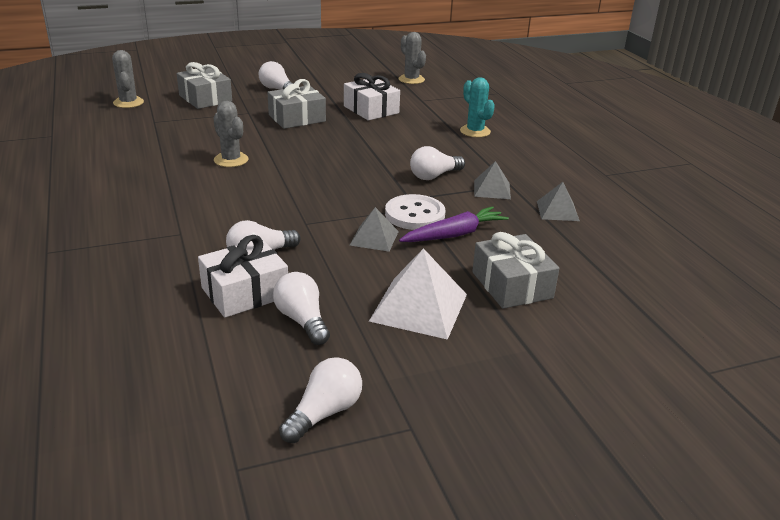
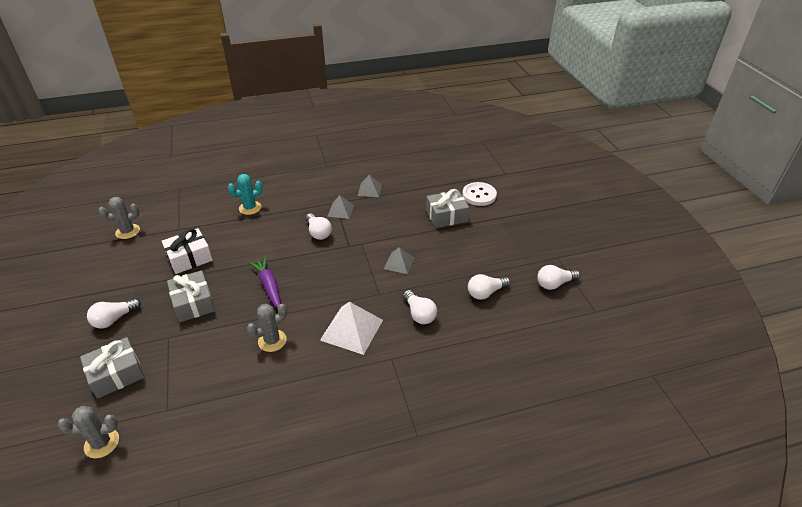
camera: 85 degrees left, 10 degrees up
(245, 292) = (461, 318): white gift -> none
(324, 413) = (554, 284): white light bulb -> white light bulb turned 60 degrees counterclockwise
(415, 214) = (371, 244): white button -> white button (479, 195)
(419, 307) = (469, 249): white pyramid -> white pyramid (352, 330)
(454, 234) = (395, 231): purple carrot -> purple carrot (269, 286)

